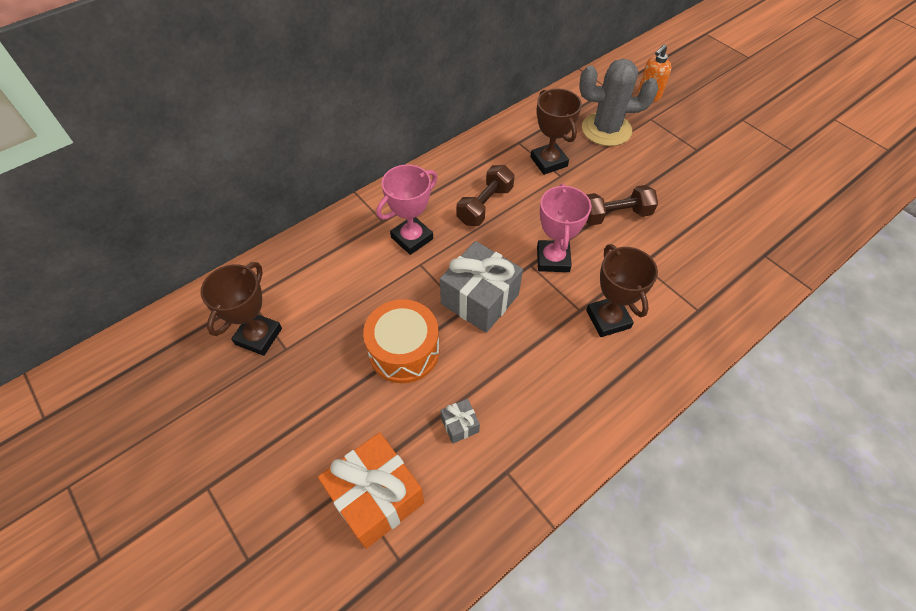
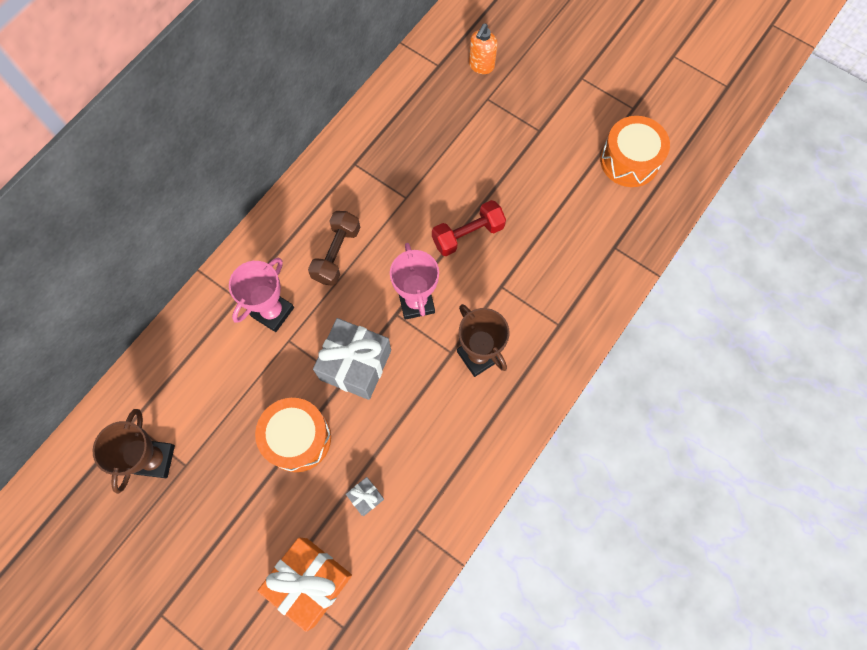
camera: 15 degrees left, 15 degrees up
(548, 162) = (390, 182): brown trophy -> none
(606, 129) = (443, 125): grey cactus -> none
(615, 215) = (468, 235): brown dumbbell -> red dumbbell
(785, 188) = (629, 160): none -> orange drum

